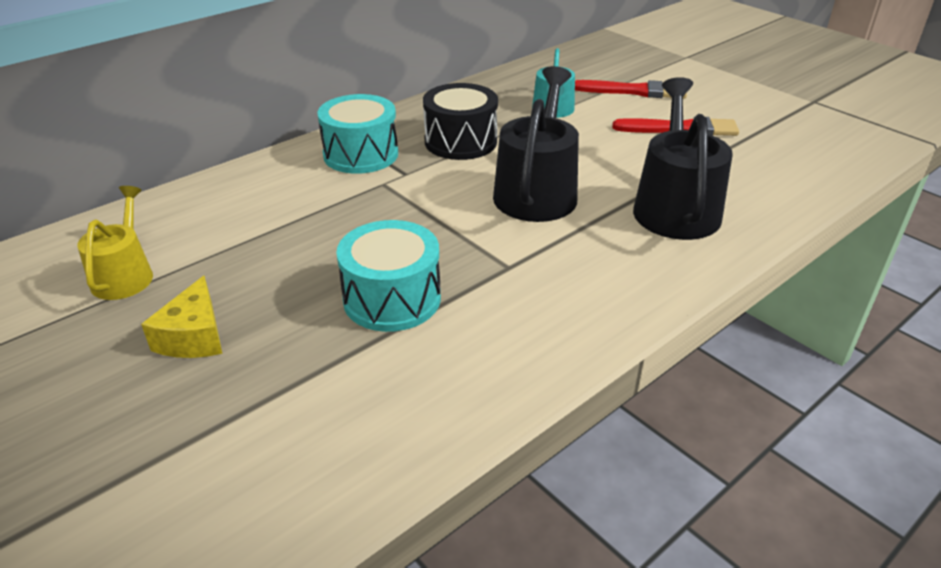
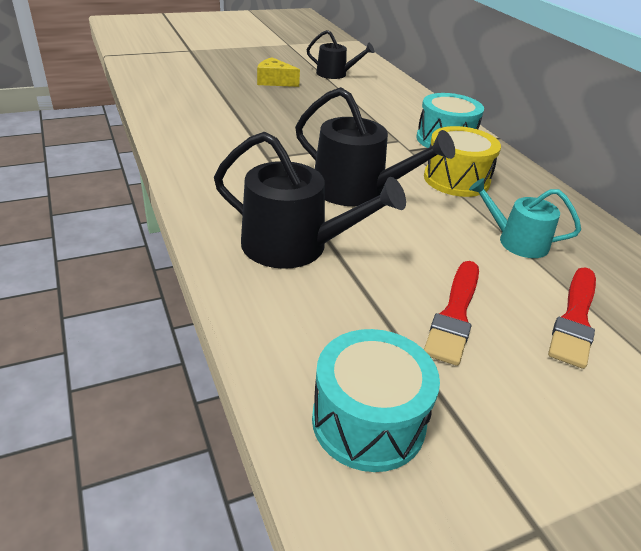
camera: 105 degrees right, 0 degrees up
(124, 275) = (335, 74): yellow watering can -> black watering can
(392, 299) = (265, 121): turquoise drum -> turquoise drum (368, 421)
(460, 142) = (456, 179): black drum -> yellow drum

